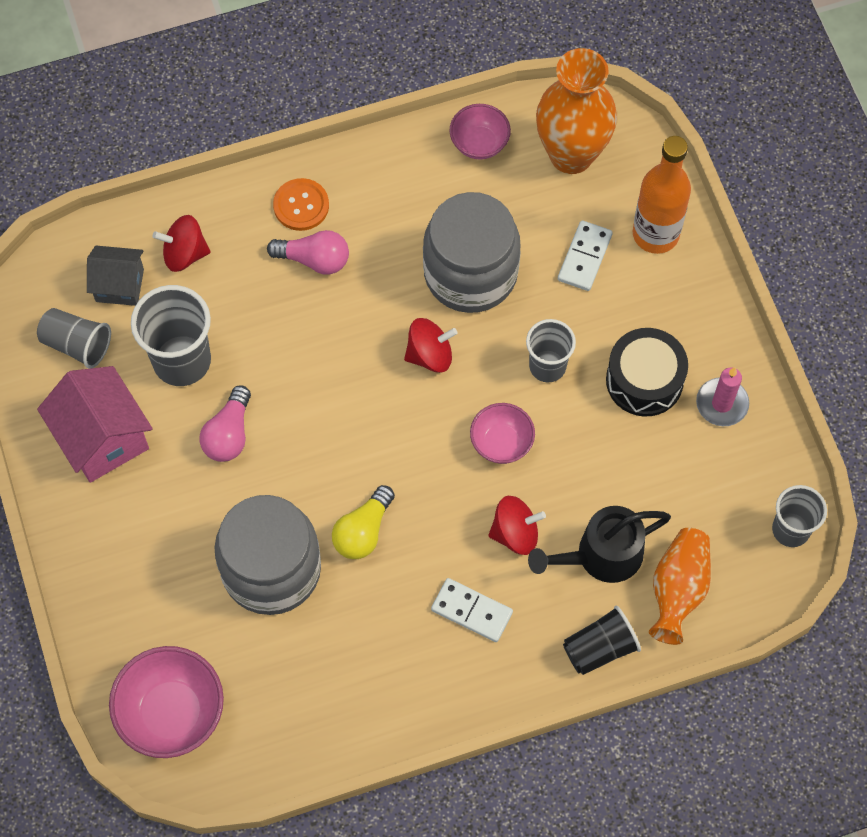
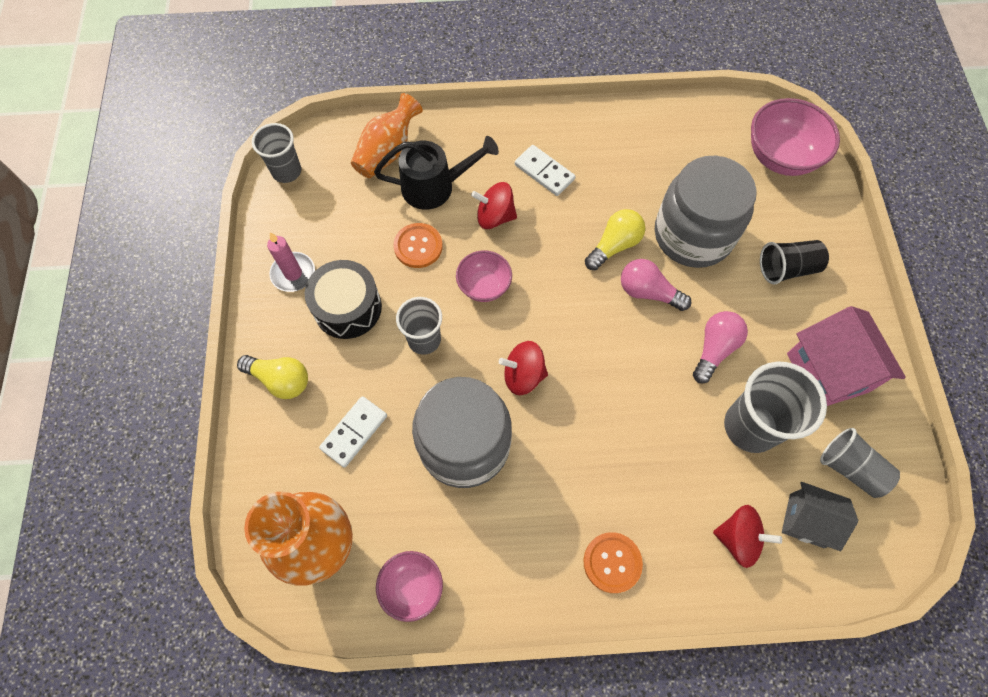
camera: 165 degrees left, 0 degrees up
(314, 259) = (610, 498): pink light bulb -> pink light bulb (648, 292)
(593, 472) = (418, 246): none -> orange button
(599, 648) = (459, 129): black cup -> black cup (787, 268)
(655, 234) = (280, 438): orange bottle -> none
(681, 288) = (280, 380): none -> yellow light bulb

